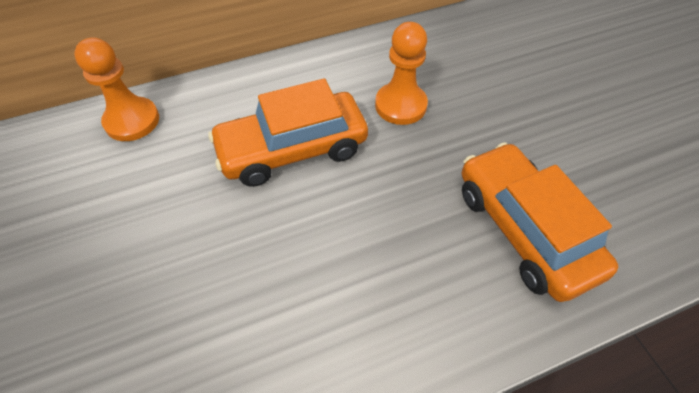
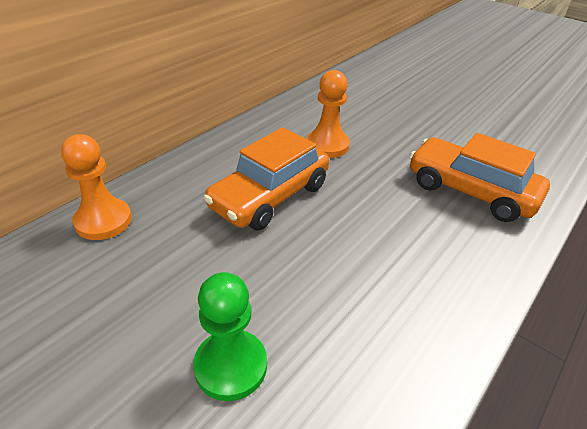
camera: 30 degrees left, 15 degrees down
(130, 317) = (231, 366): none -> green pawn

